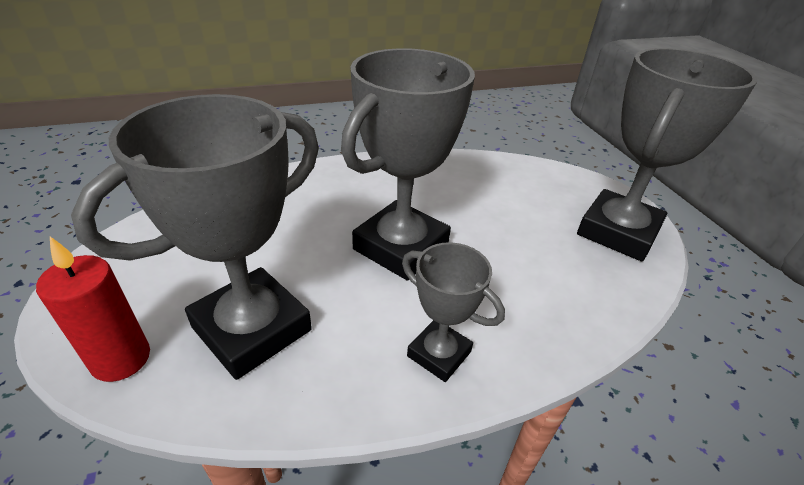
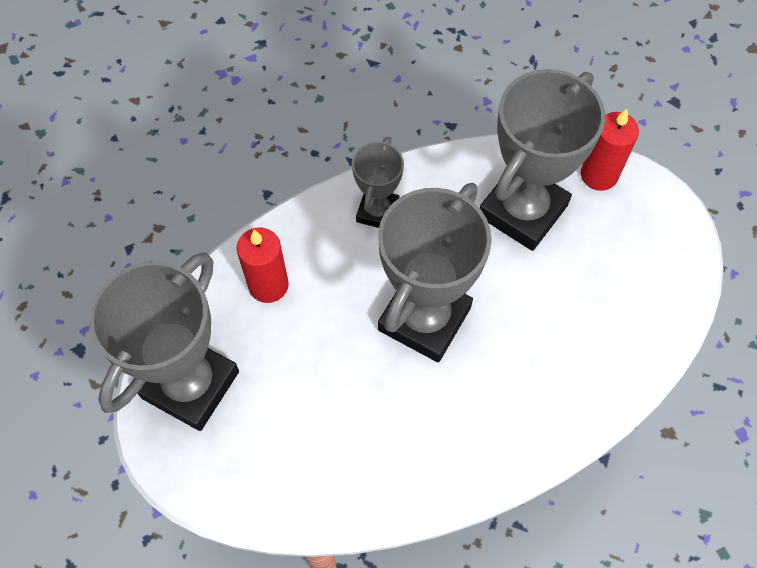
camera: 175 degrees right, 25 degrees up
(439, 354) = (377, 211): grey trophy -> grey trophy turned 75 degrees clockwise
(565, 294) = (268, 285): none -> red candle

